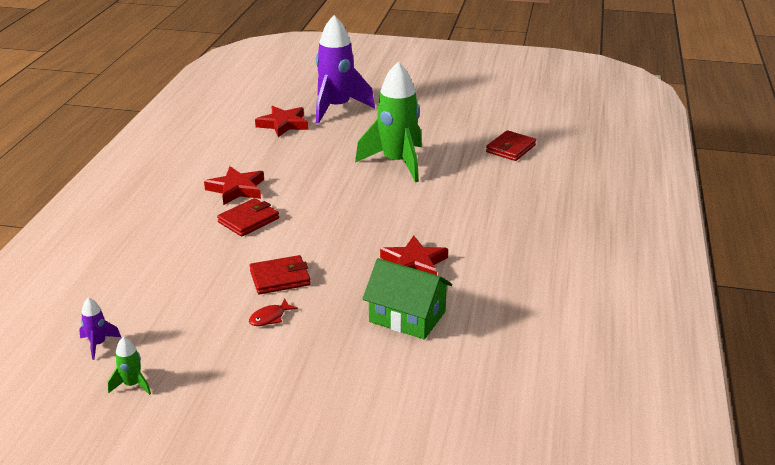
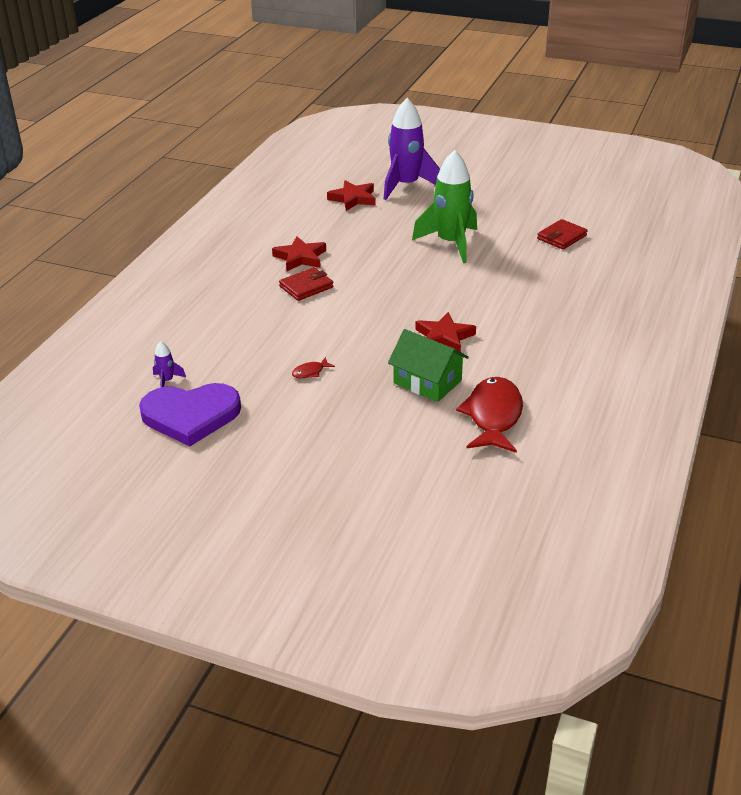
camera: 10 degrees right, 5 degrees up
(132, 385) = (191, 415): green rocket -> purple heart
(280, 278) = (325, 340): red wallet -> none
(491, 350) = (493, 416): none -> red fish

